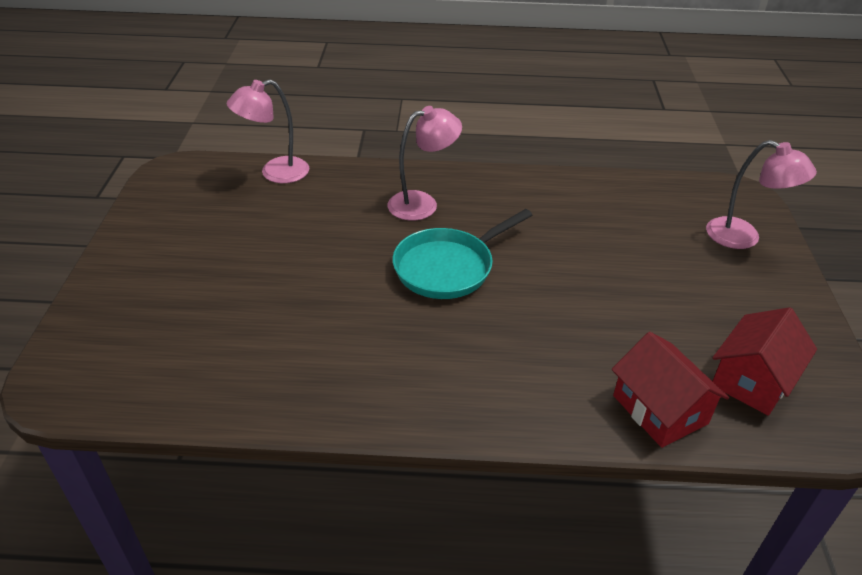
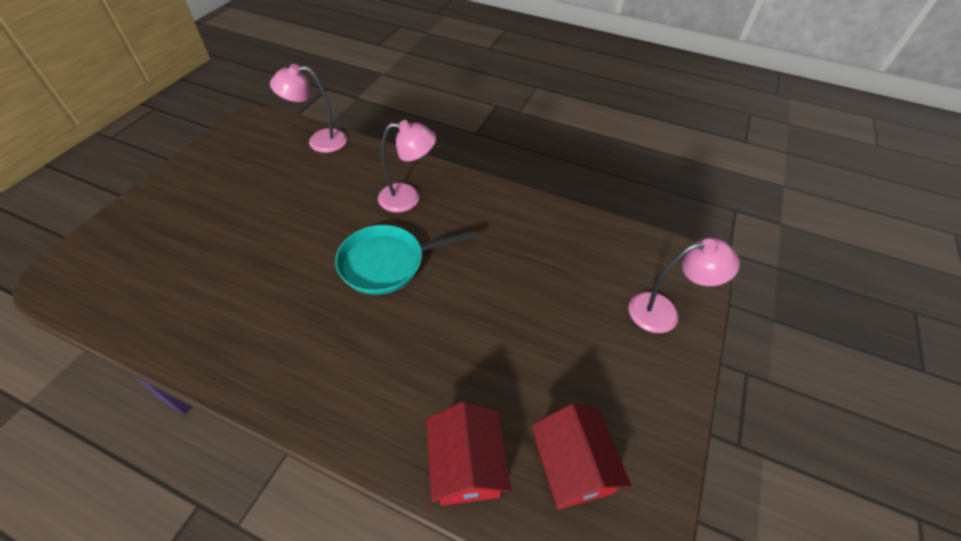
camera: 20 degrees right, 10 degrees up
(743, 238) = (664, 312): pink lamp -> pink lamp turned 60 degrees counterclockwise
(753, 379) = (572, 466): red house -> red house turned 75 degrees counterclockwise

